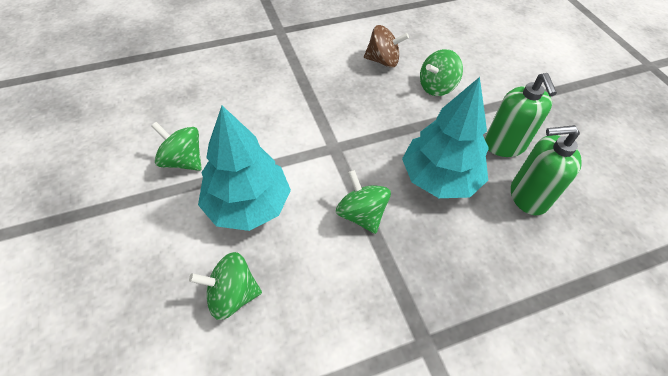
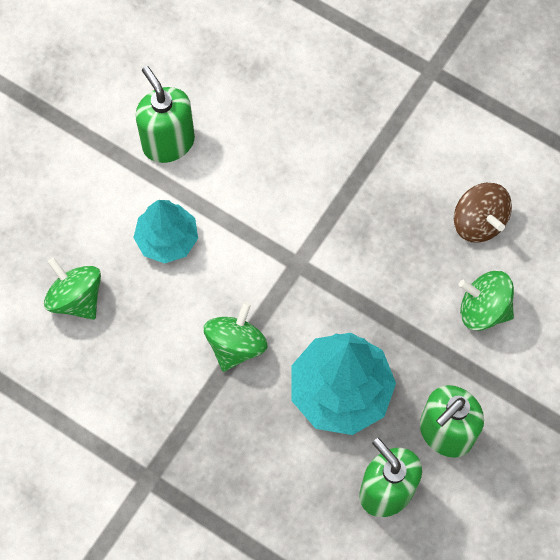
camera: 55 degrees right, 15 degrees up
(183, 161) = (168, 142): green spinning top -> green soap dispenser
(247, 205) = (167, 239): turquoise tree -> turquoise tree, size x0.64

